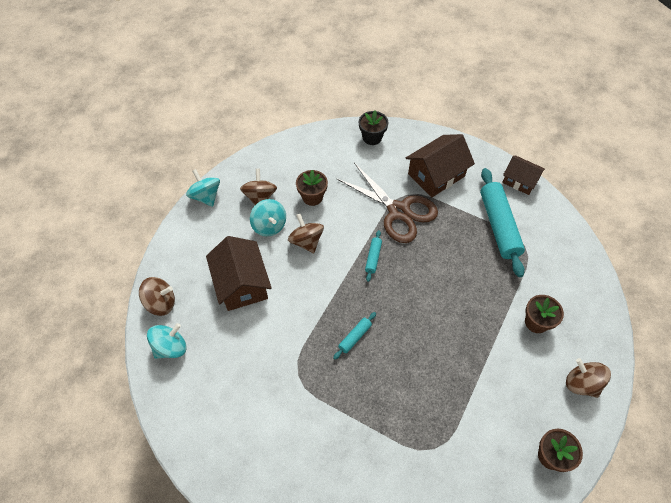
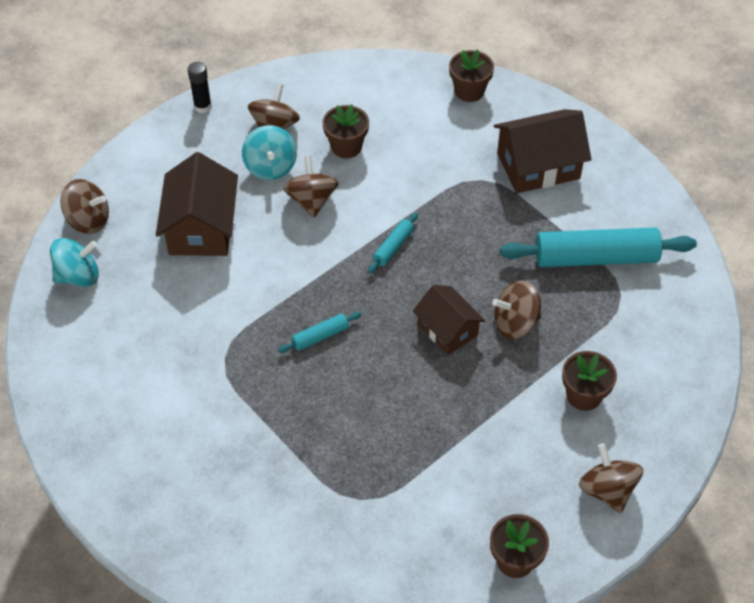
camera: 20 degrees right, 5 degrees down
(206, 196) = (203, 107): turquoise spinning top -> black glue stick
(372, 137) = (469, 91): black flower pot -> brown flower pot
(398, 211) = (459, 198): brown scissors -> none
(472, 286) = (515, 323): none -> brown spinning top
(498, 226) = (595, 258): turquoise rolling pin -> turquoise rolling pin turned 75 degrees clockwise
(520, 181) = (660, 207): brown house -> brown house (447, 329)

